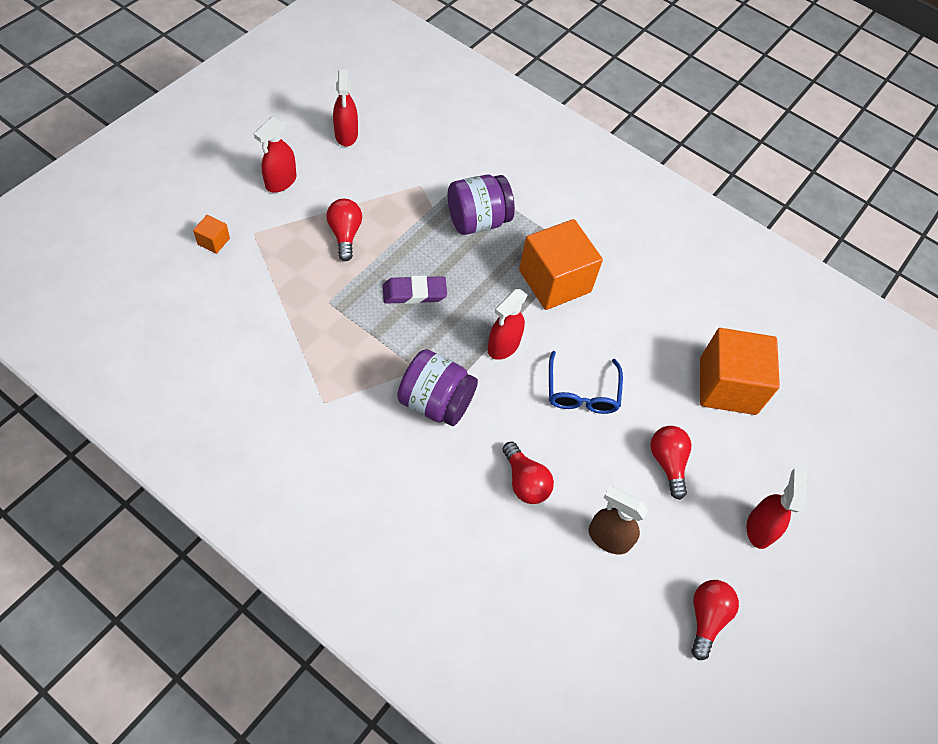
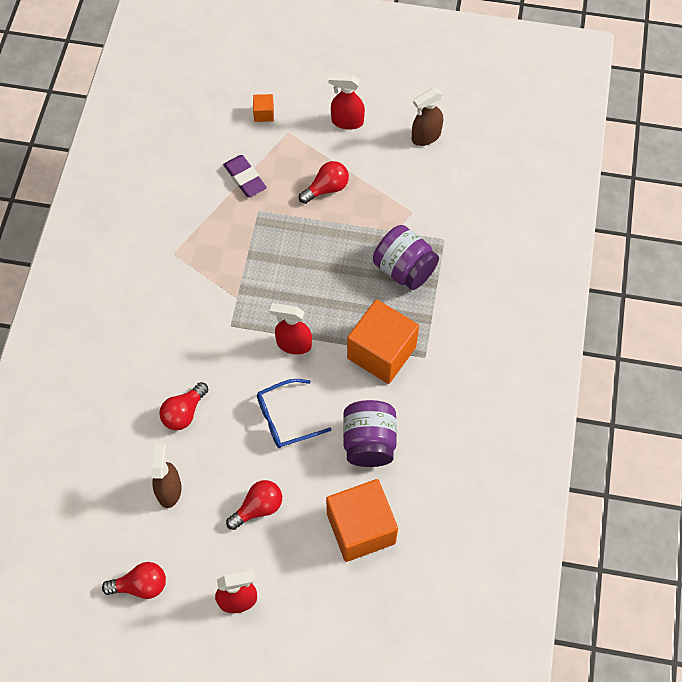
camera: 70 degrees right, 5 degrees up
(346, 135) = (425, 136): red spray bottle -> brown spray bottle
(414, 293) = (303, 261): purple eraser -> purple eraser (245, 178)
(435, 402) = (216, 323): purple jar -> purple jar (369, 442)

